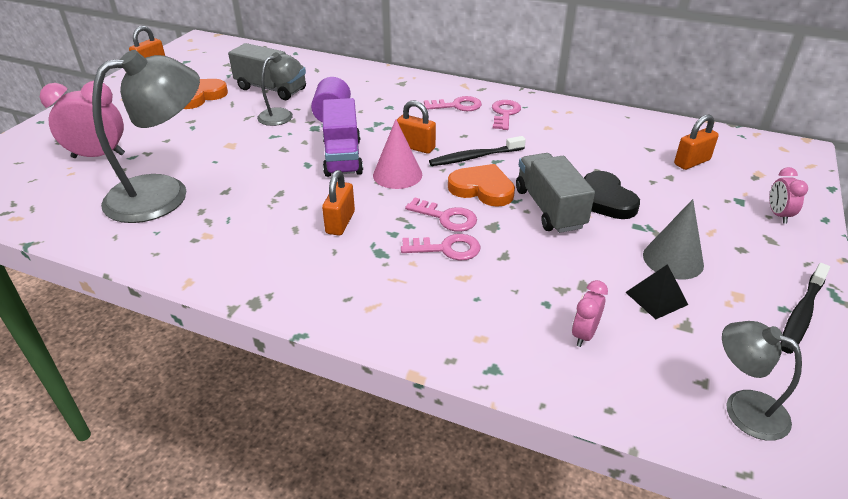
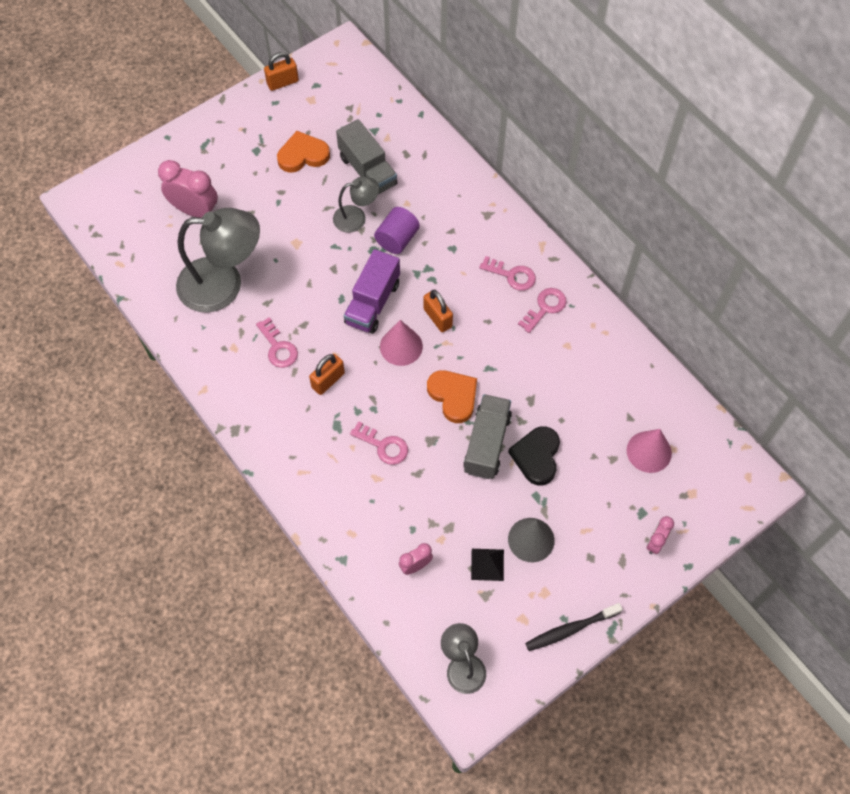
camera: 30 degrees right, 25 degrees up
(446, 217) = (405, 414): pink key -> pink key (278, 347)
(475, 157) = (475, 355): black toothbrush -> none
(692, 162) = (649, 451): orange padlock -> pink cone

